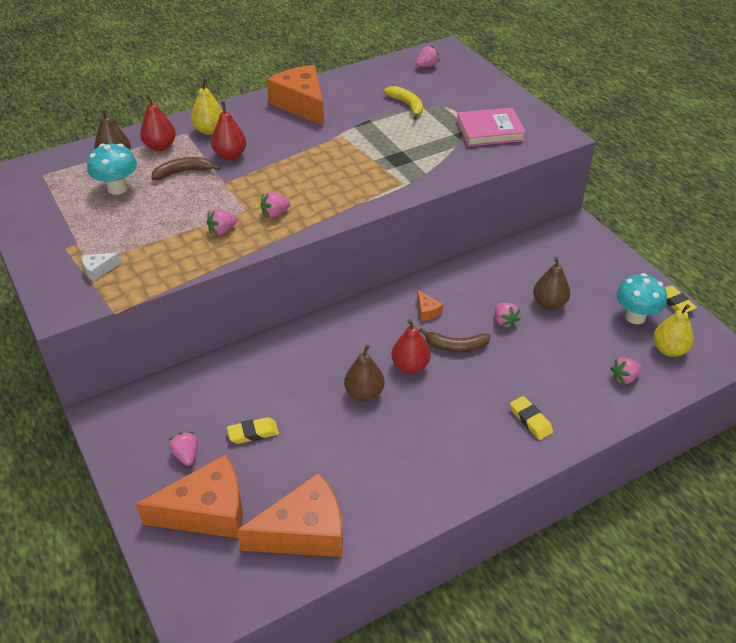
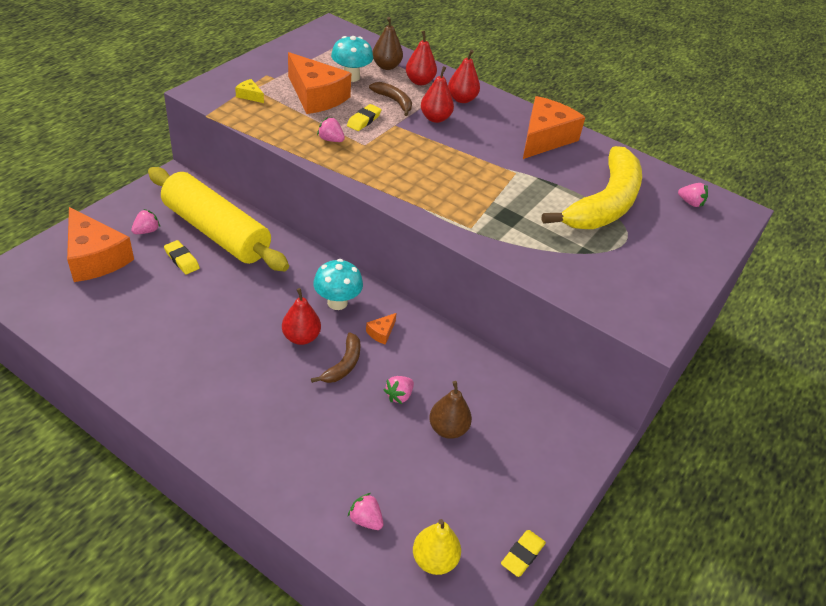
camera: 60 degrees right, 0 degrees up
(99, 270) = (250, 95): white cheese -> yellow cheese
(209, 130) = (462, 99): yellow pear -> red pear
(223, 395) = (216, 232): none -> yellow rolling pin
(275, 213) = (371, 161): pink strawberry -> none
(304, 532) = (88, 317): orange cheese -> orange cheese (316, 96)
(364, 393) = (253, 314): brown pear -> none
(407, 105) = (604, 204): yellow banana -> yellow banana, size x2.32
(456, 346) = (343, 365): brown banana -> brown banana turned 135 degrees counterclockwise
(490, 131) = (611, 272): pink book -> none
(530, 420) = (268, 445): yellow eraser -> yellow eraser (364, 120)
(635, 317) = (472, 516): turquoise mushroom -> turquoise mushroom (337, 302)

